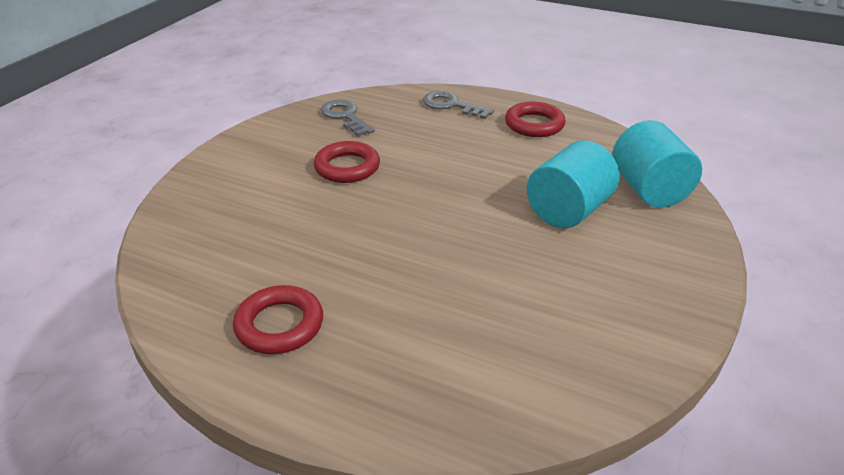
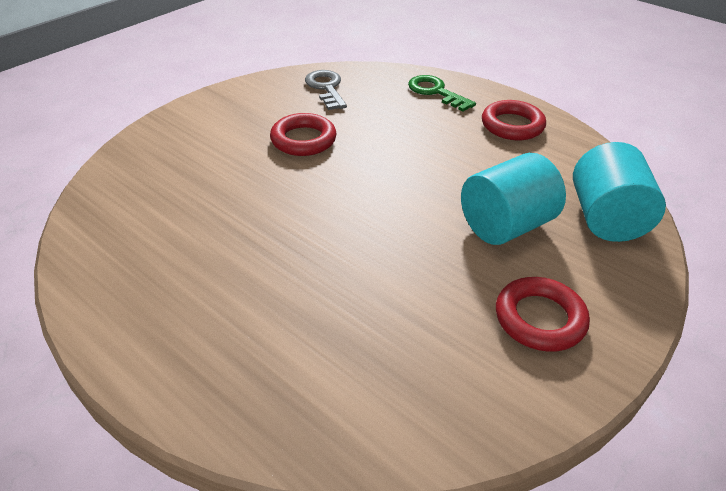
camera: 15 degrees right, 5 degrees up
(279, 325) = (165, 288): red ring -> red ring (539, 319)
(451, 105) = (435, 92): grey key -> green key

